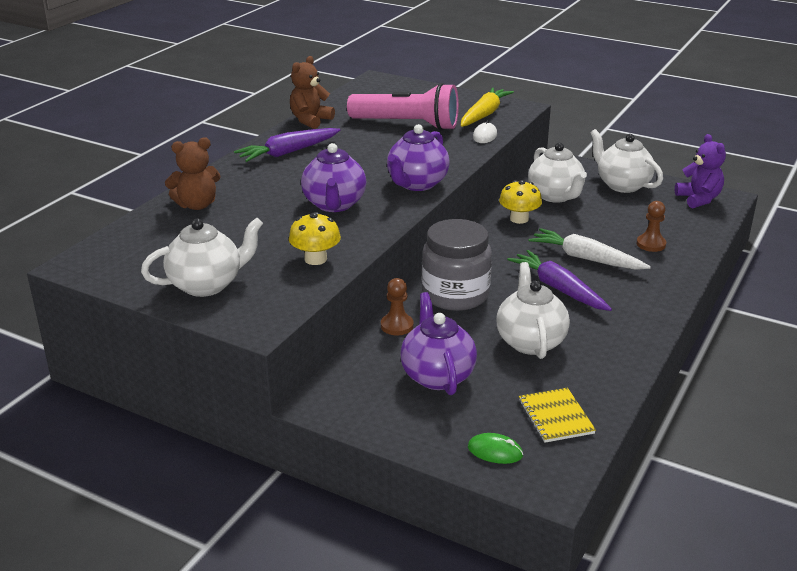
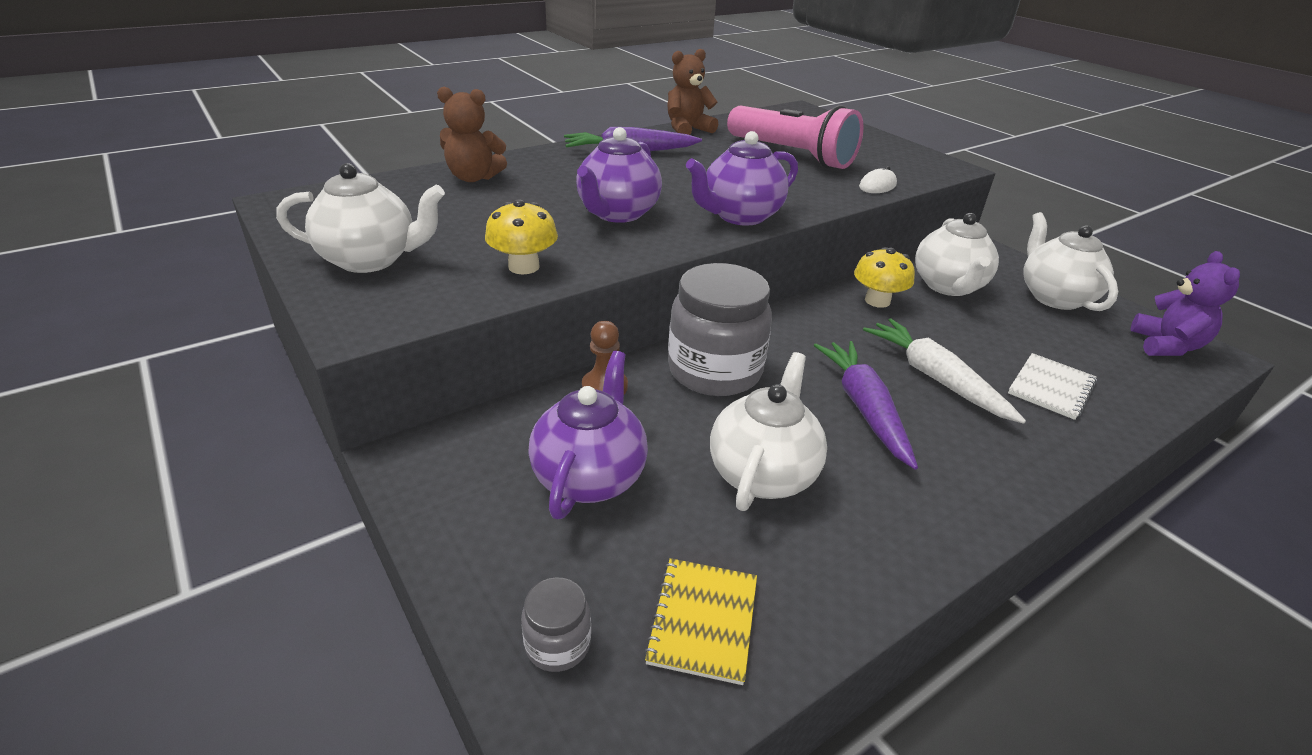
camera: 25 degrees right, 5 degrees up
(484, 114) = (897, 164): yellow carrot -> none
(495, 451) = (558, 644): green mouse -> grey jar
(651, 244) = (1051, 387): brown pawn -> white notebook

